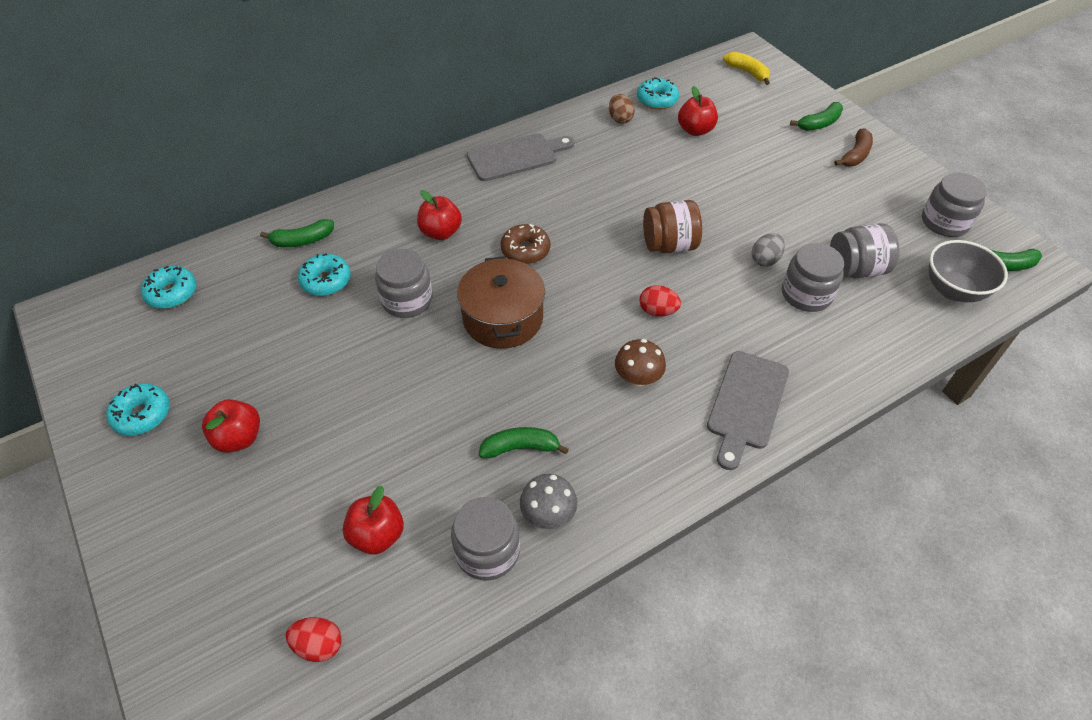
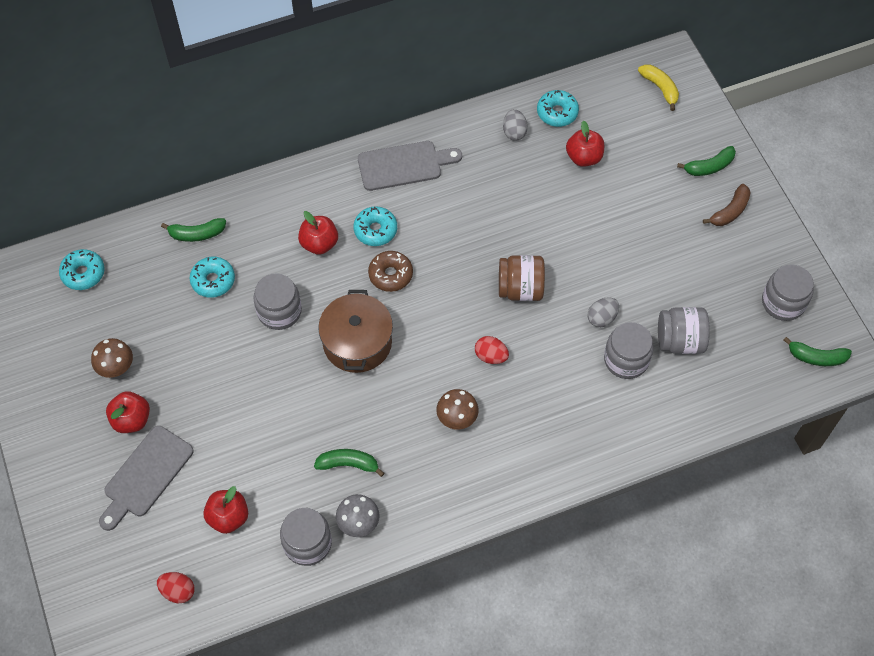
camera: 10 degrees right, 10 degrees up
(142, 415) = (58, 387): turquoise donut -> turquoise donut (375, 230)
(215, 382) = (116, 367): none -> brown mushroom
(620, 119) = (514, 132): brown egg -> grey egg
(746, 404) = (539, 456): grey cutting board -> grey cutting board (146, 475)
(953, 290) = (759, 376): grey bowl -> none

